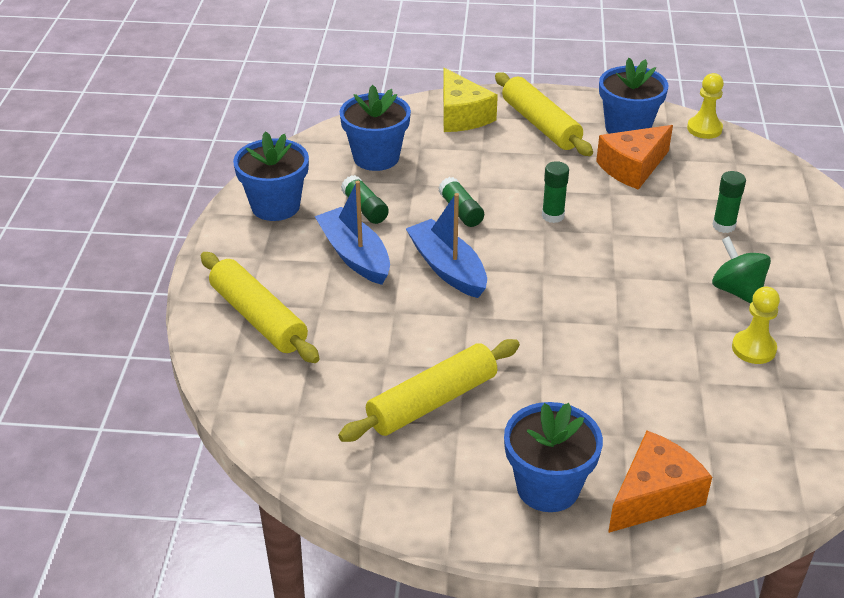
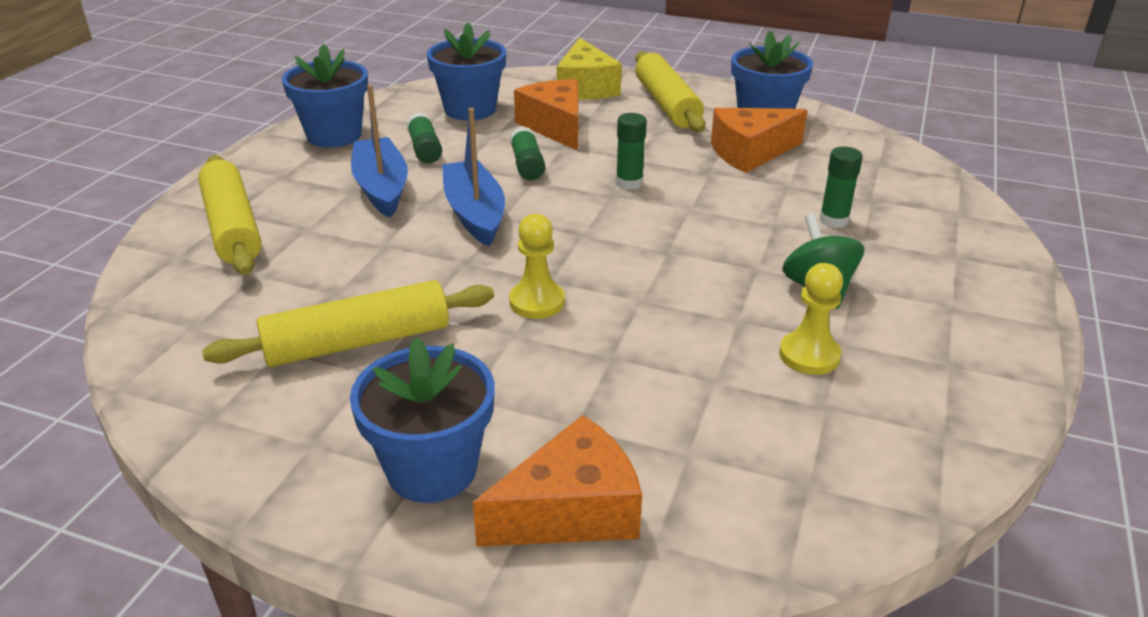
camera: 15 degrees right, 5 degrees down
(460, 165) = (555, 126): none -> orange cheese
(704, 129) = (855, 129): yellow pawn -> yellow pawn (537, 302)

